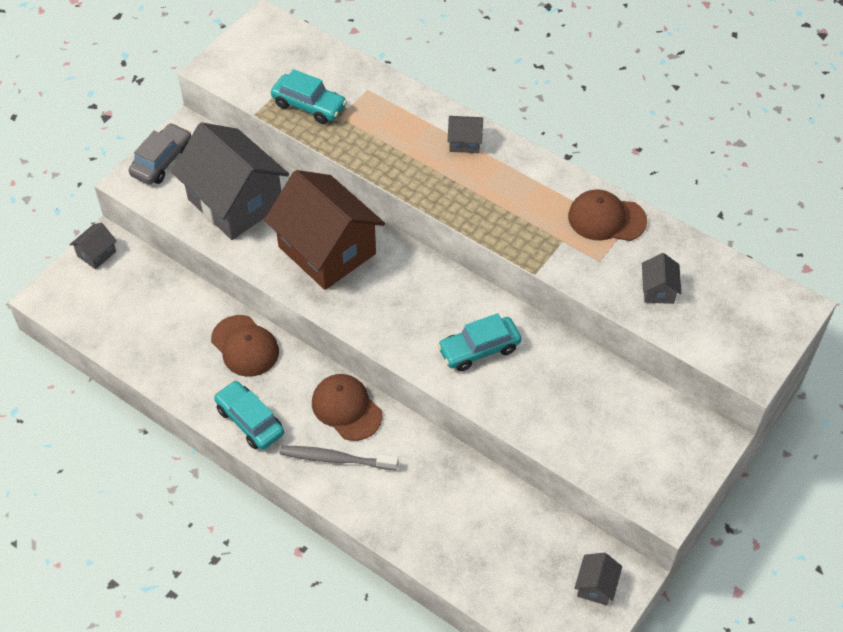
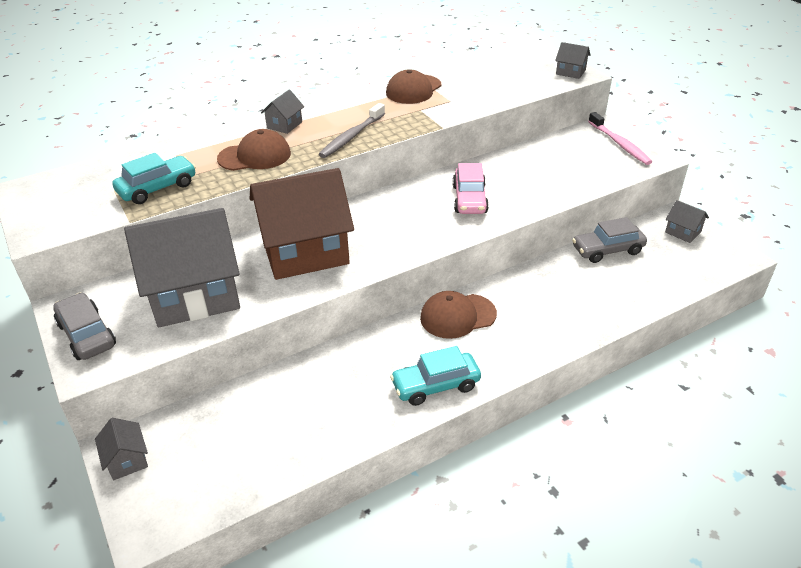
camera: 65 degrees left, 15 degrees down
(245, 346) = (344, 366): brown cap -> brown cap (255, 156)
(336, 459) = (508, 337): grey toothbrush -> grey toothbrush (352, 136)
(479, 349) = (469, 199): turquoise car -> pink car
(519, 514) = (607, 250): none -> grey car
(658, 290) = (492, 87): grey house -> grey house (570, 72)
(681, 465) = (619, 144): none -> pink toothbrush

